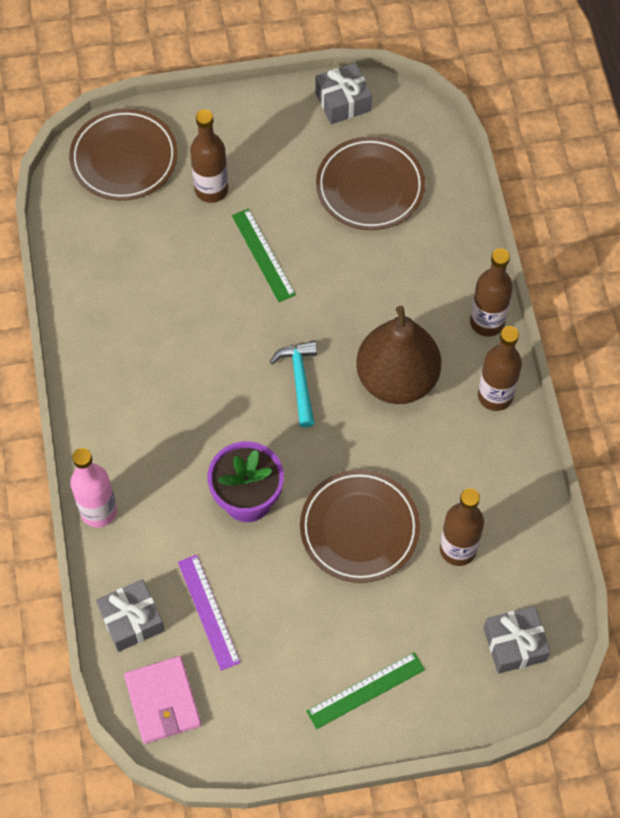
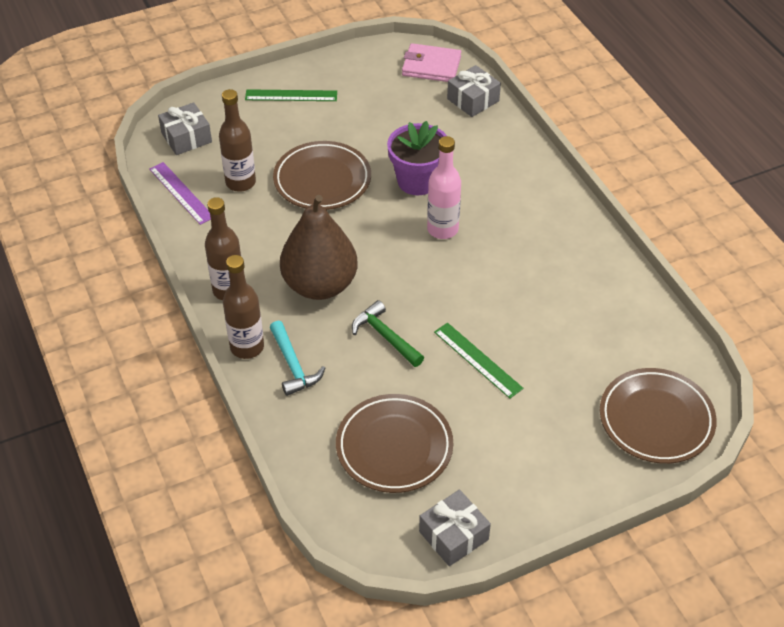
camera: 165 degrees right, 15 degrees down
(98, 511) = (529, 152): pink bottle -> pink bottle (442, 229)
(162, 701) = (431, 66): pink wallet -> pink wallet turned 45 degrees counterclockwise
(208, 612) = (420, 114): purple ruler -> purple ruler (181, 193)
(211, 190) = (554, 408): brown bottle -> none
(299, 380) = (405, 267): turquoise hammer -> turquoise hammer (293, 365)
(345, 302) = (385, 336): none -> green hammer
(365, 690) = (291, 95): green ruler -> green ruler turned 45 degrees clockwise

